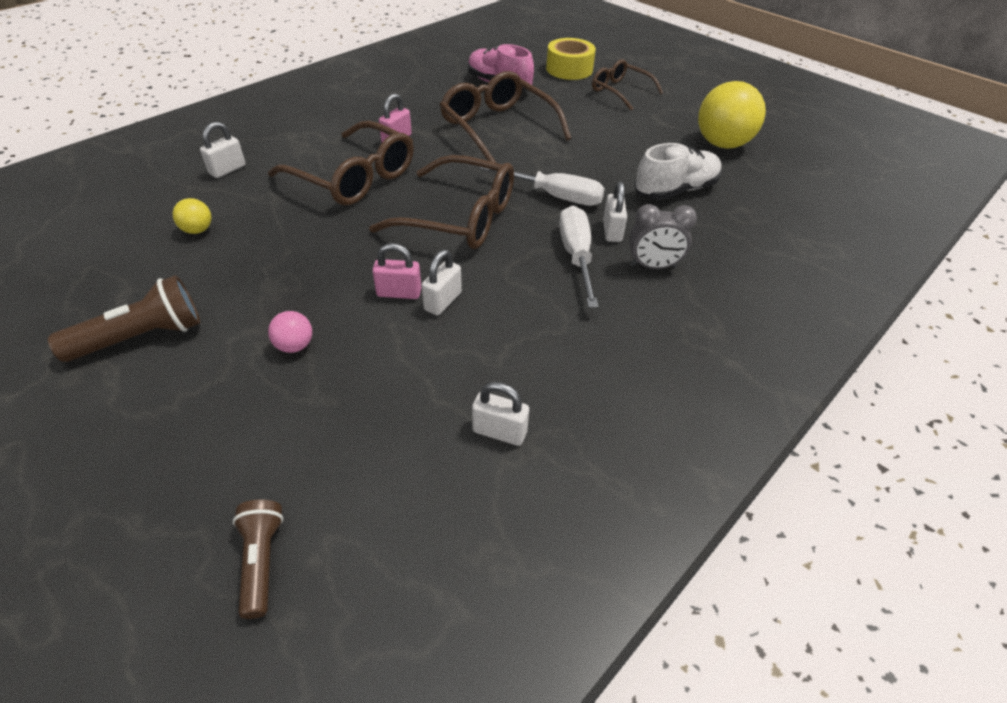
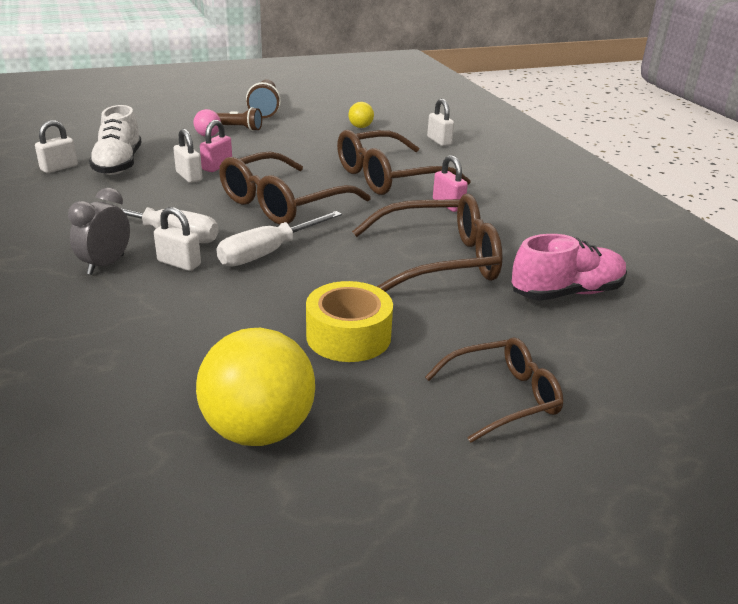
camera: 115 degrees right, 15 degrees down
(262, 561) = (83, 116): brown flashlight -> brown flashlight (238, 128)
(569, 69) = (612, 373): yellow tape -> yellow tape (348, 336)
(675, 190) = (197, 330): white shoe -> white shoe (118, 164)

